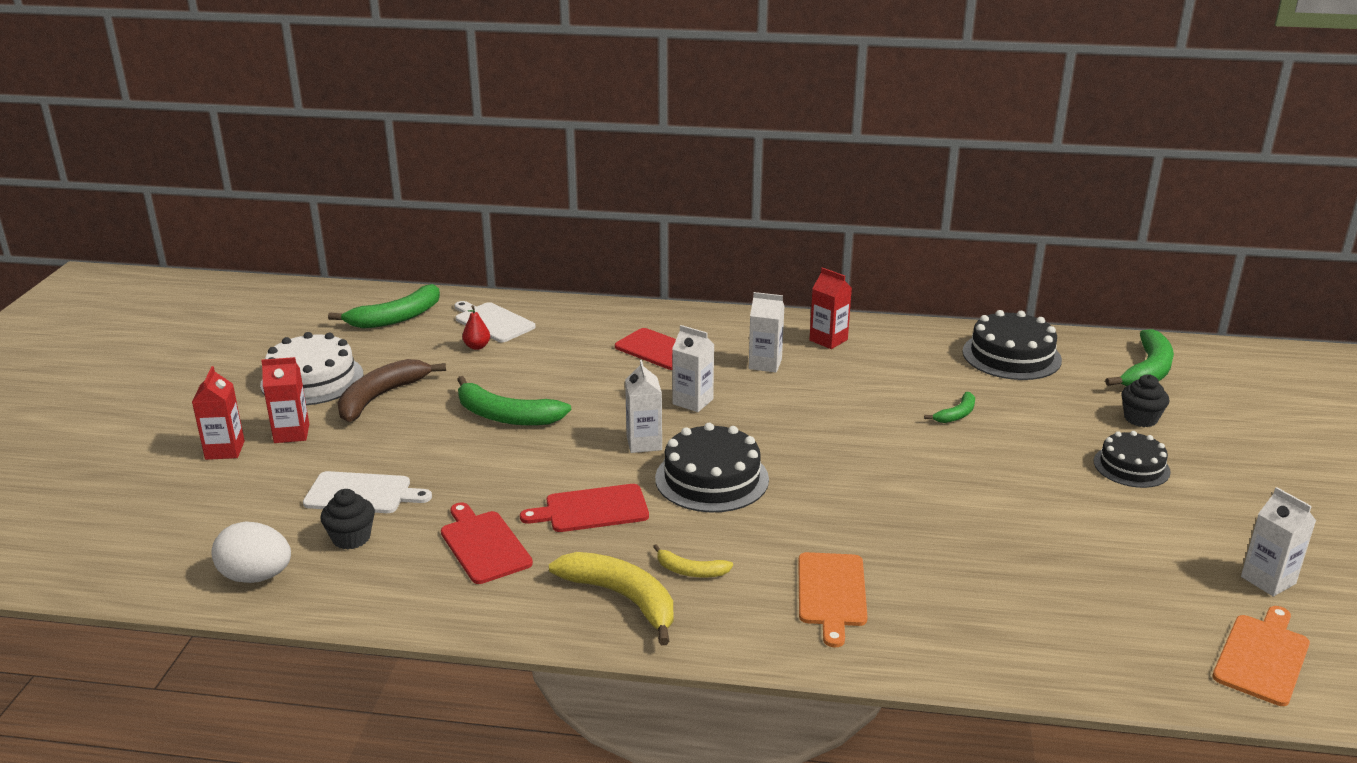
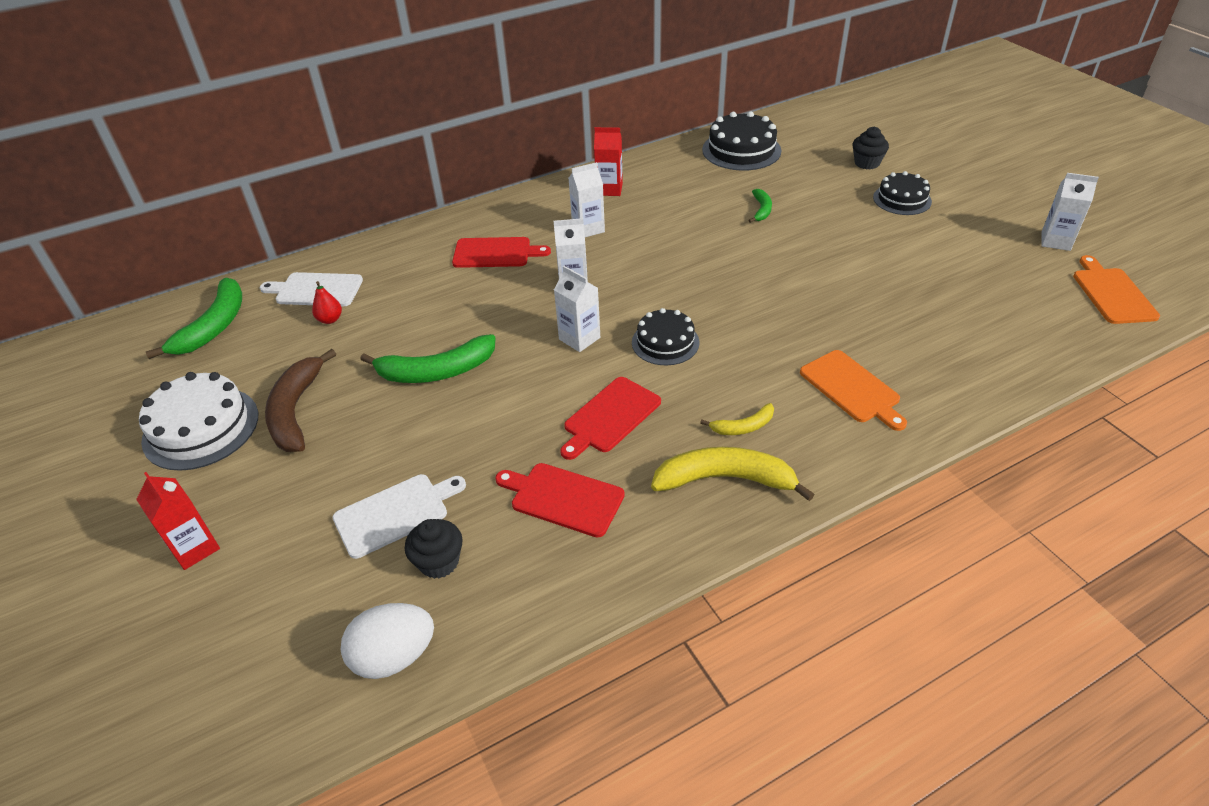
camera: 35 degrees left, 15 degrees up
(291, 433) = (248, 493): red carton -> none
(712, 479) = (665, 342): black cake -> black cake, size x0.65
(1147, 371) = (830, 127): green banana -> none

